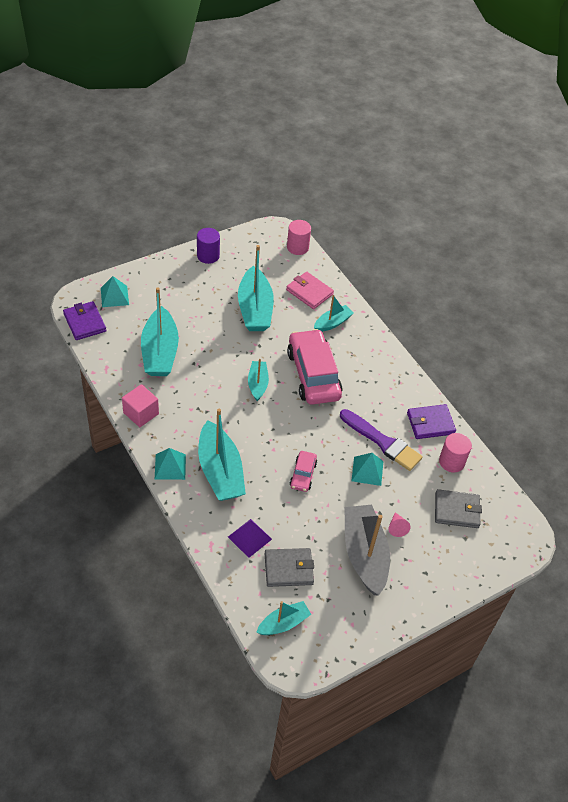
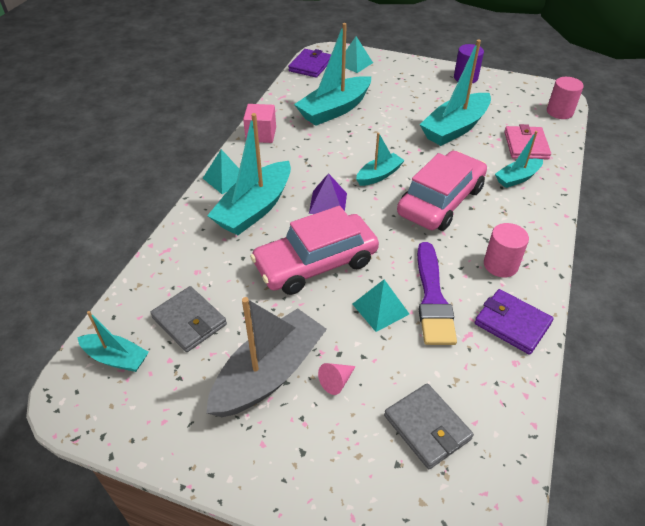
camera: 55 degrees right, 5 degrees down
(249, 538) = (199, 270): purple pyramid -> purple pyramid (328, 203)
(303, 474) = (316, 263): pink car -> pink car, size x2.10
(332, 323) = (517, 178): turquoise boat -> turquoise boat turned 135 degrees clockwise
(451, 461) = (488, 377): pink cylinder -> pink cylinder (500, 265)

